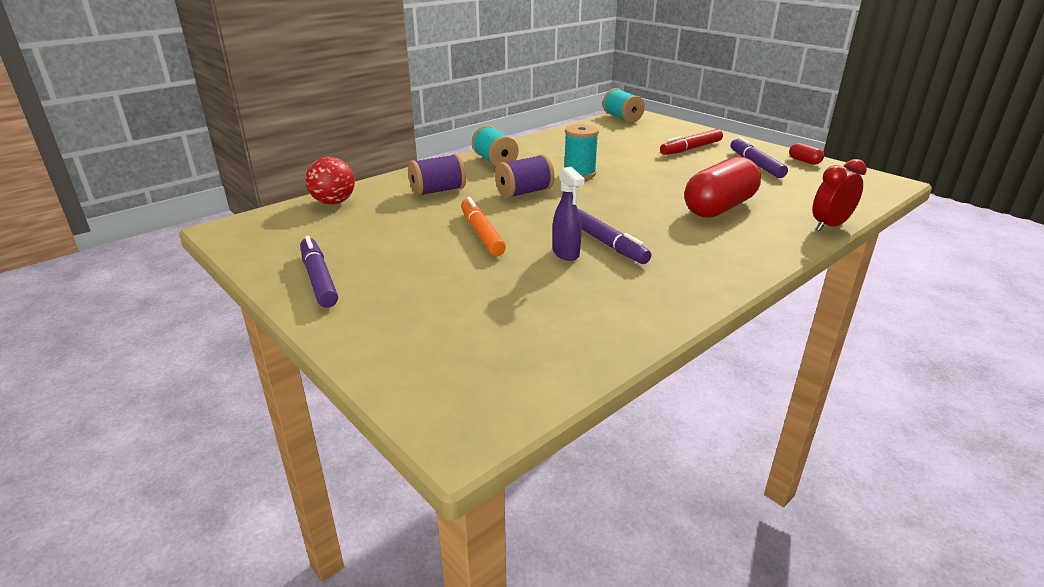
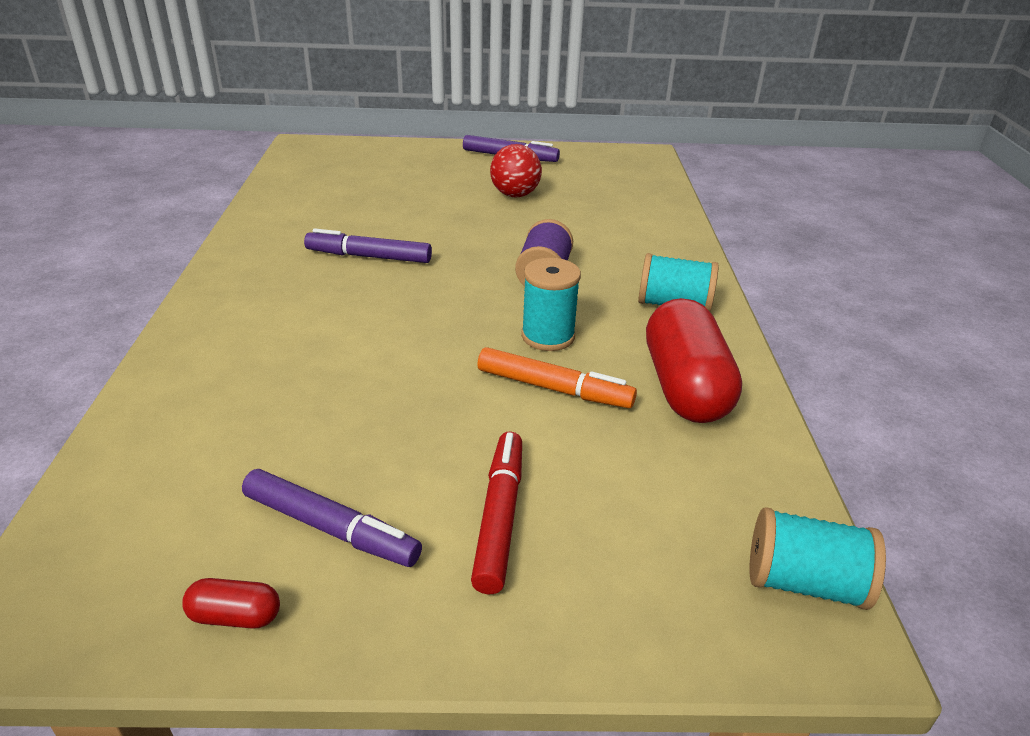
camera: 130 degrees right, 5 degrees up
(334, 202) = (652, 193): red ball -> red ball (515, 195)
(438, 191) = (616, 239): purple spool -> none
(481, 234) = (485, 220): orange marker -> orange marker (554, 388)
(566, 253) = (389, 233): purple spray bottle -> none
(719, 208) = (303, 362): red capsule -> red capsule (685, 387)
(829, 226) = (131, 399): red clock -> none

